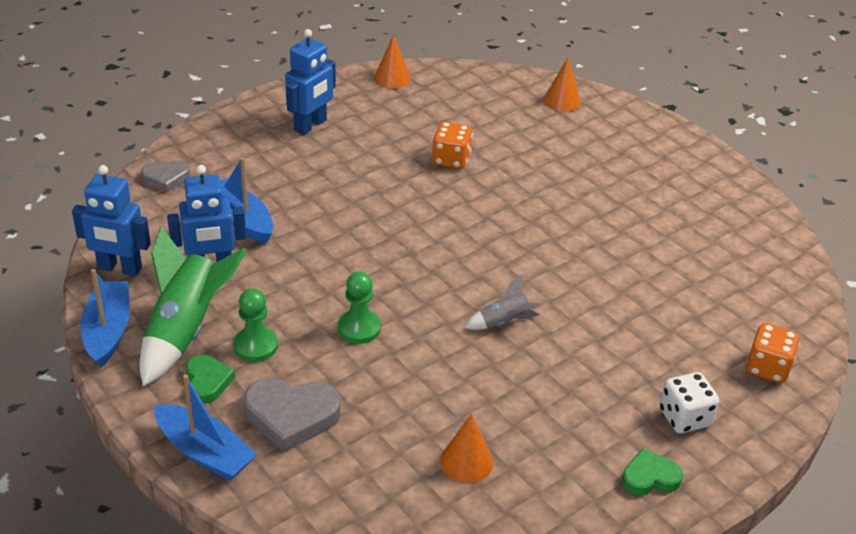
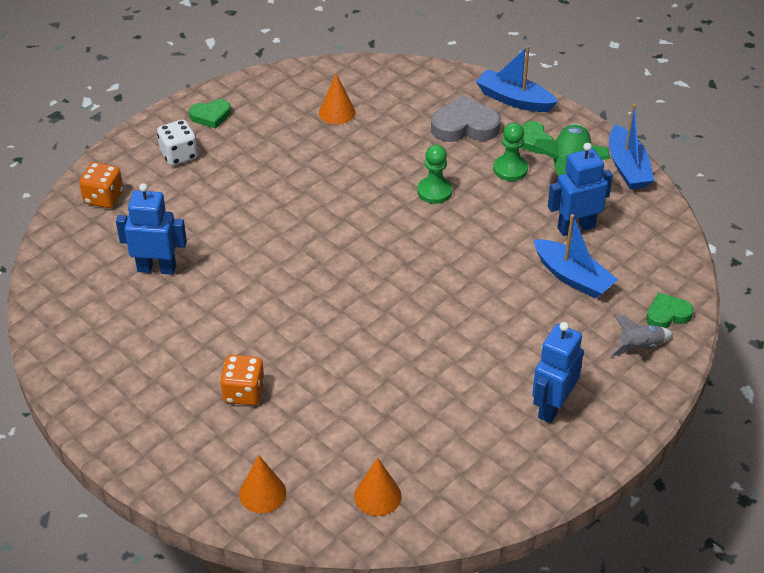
camera: 175 degrees right, 5 degrees up
(119, 268) = (651, 217): blue robot -> blue robot (157, 268)
(166, 178) = (667, 314): grey heart -> green heart
(392, 78) = (481, 503): orange cone -> orange cone (377, 496)
(451, 159) = (386, 378): orange dice -> orange dice (243, 392)
(503, 322) = (317, 209): grey rocket -> grey rocket (640, 347)

